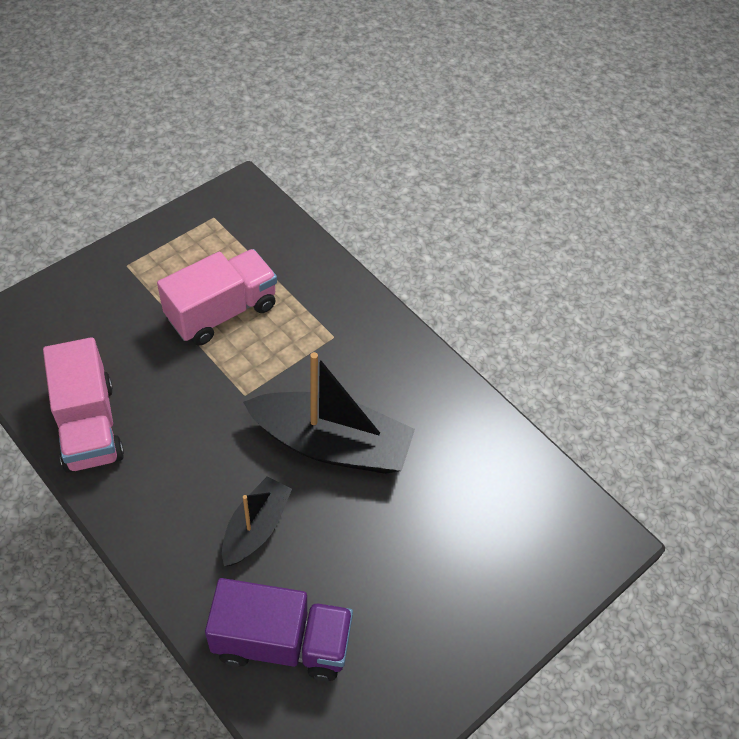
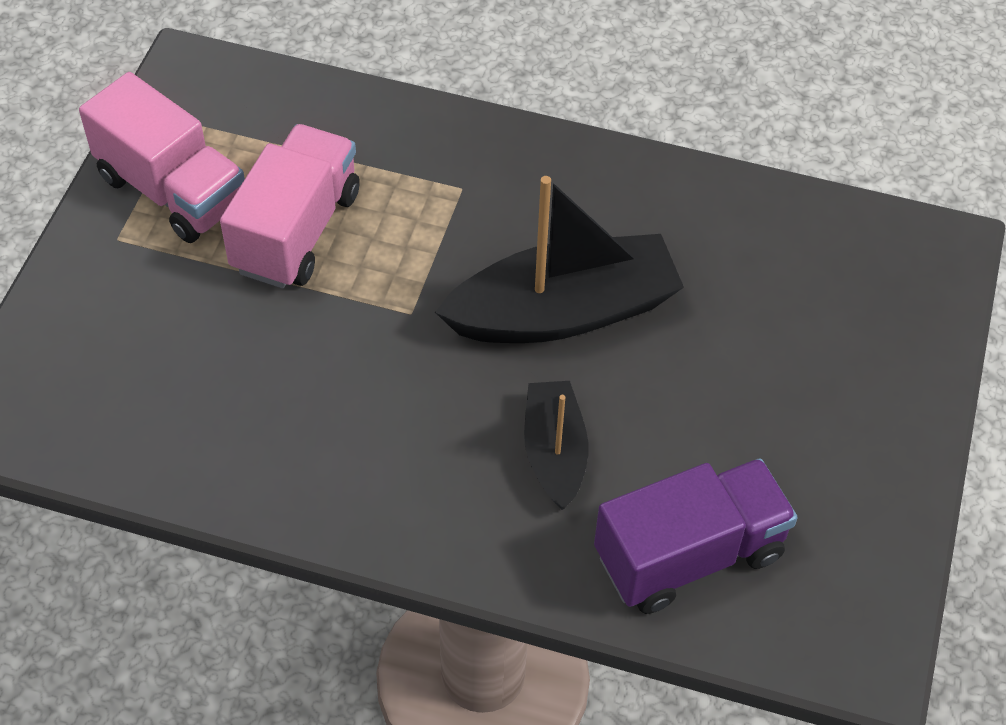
camera: 30 degrees left, 0 degrees up
(89, 425) = (245, 455): pink truck -> pink truck (172, 190)

